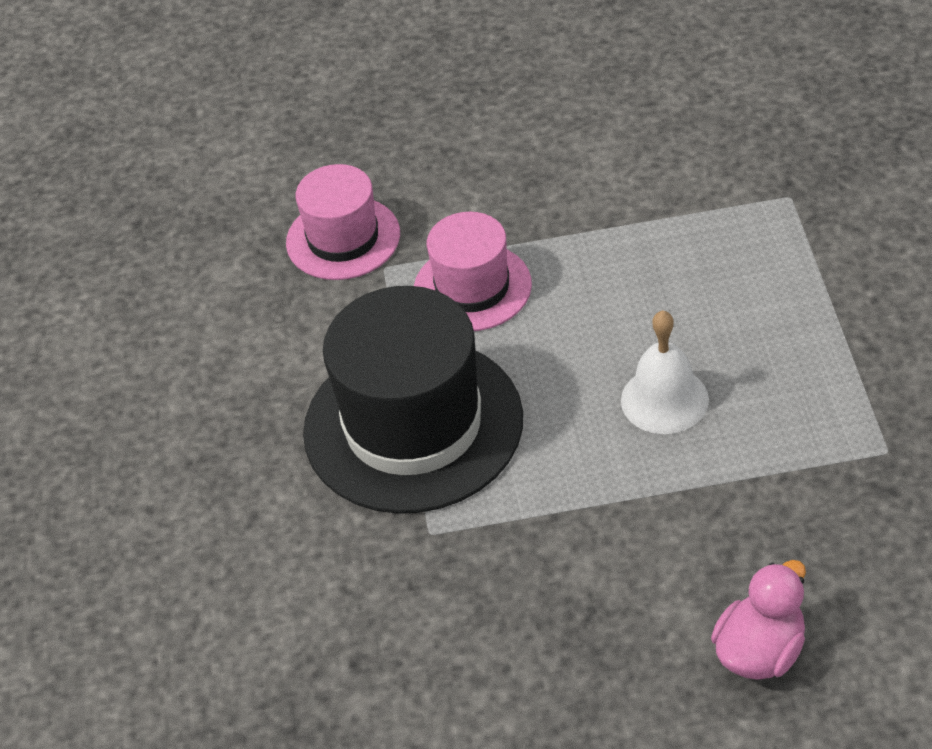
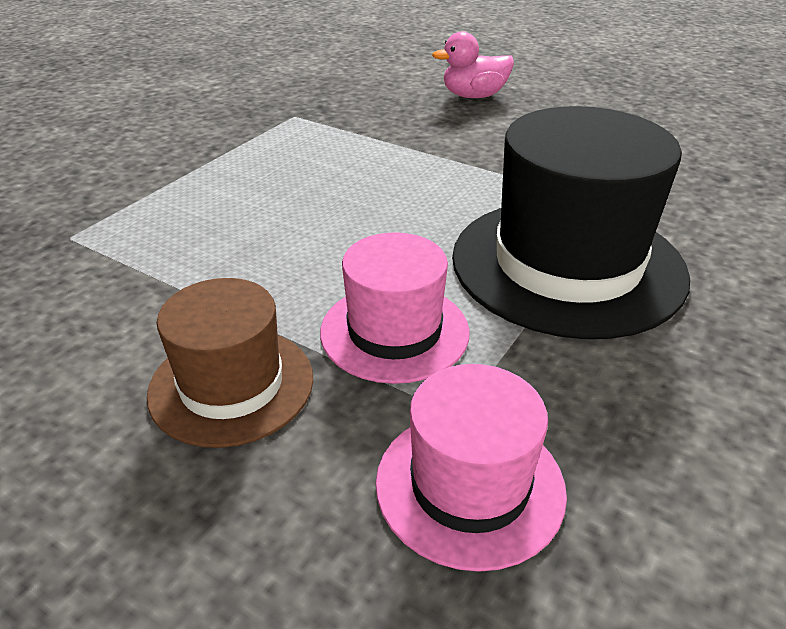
camera: 145 degrees left, 10 degrees down
(520, 198) = (231, 385): none -> brown hat
(664, 400) = (365, 186): white bell -> none

